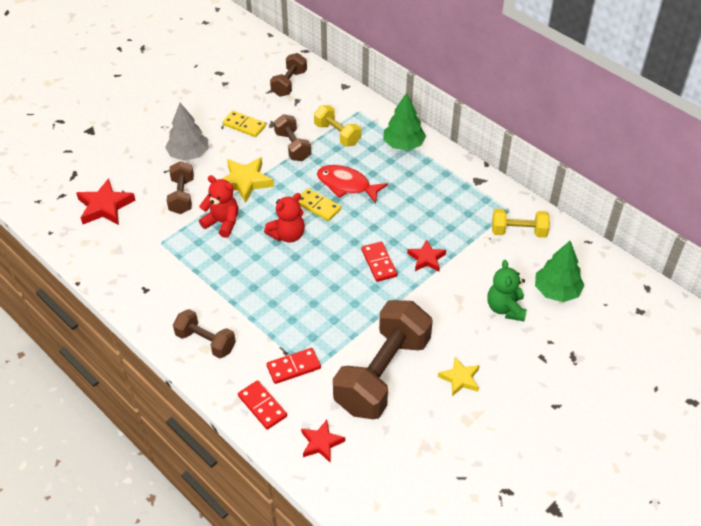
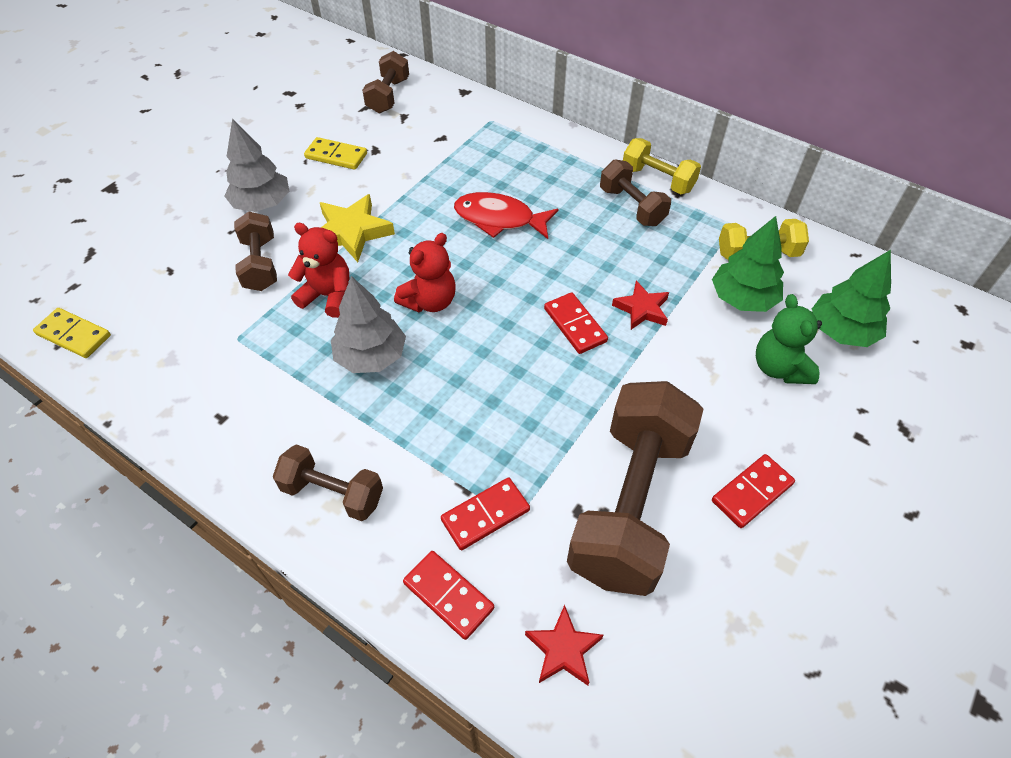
camera: 10 degrees left, 5 degrees up
(105, 206) = (142, 295): red star -> none
(243, 265) = (371, 356): none -> grey tree
(293, 146) = (410, 176): brown dumbbell -> brown dumbbell (632, 206)
(318, 206) = (465, 254): yellow domino -> yellow domino (74, 335)
(337, 134) = (469, 153): yellow dumbbell -> yellow dumbbell (657, 180)
(403, 144) = (563, 156): green tree -> green tree (742, 299)
(460, 378) = (751, 492): yellow star -> red domino

